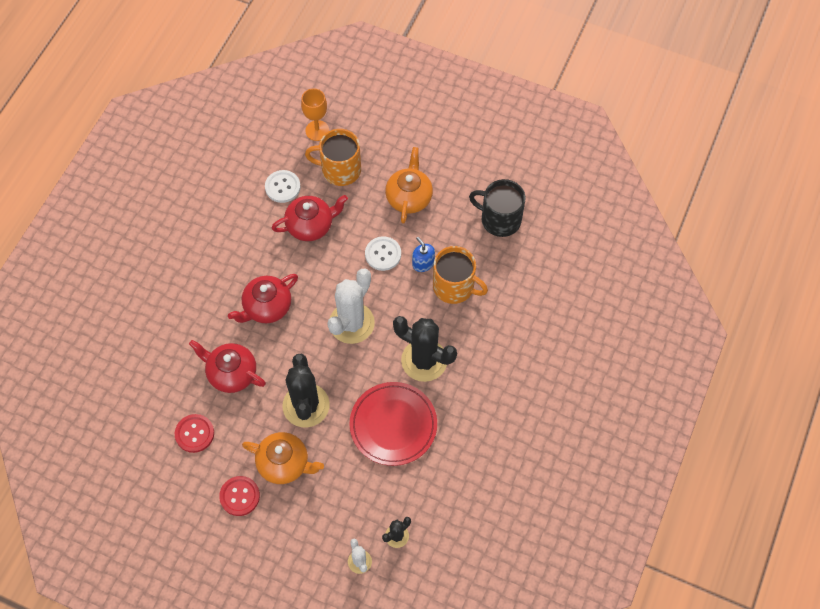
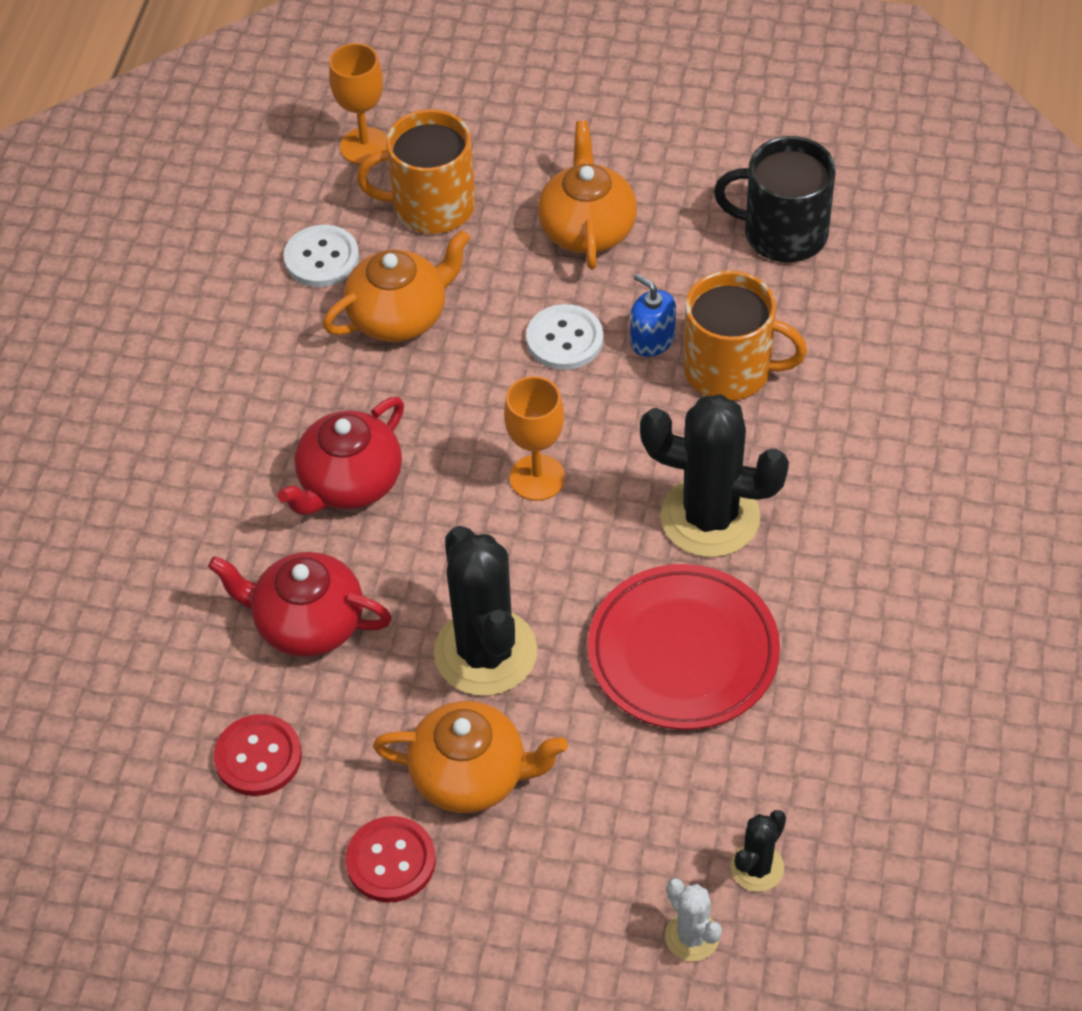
camera: 10 degrees left, 10 degrees down
(311, 225) = (400, 316): red teapot -> orange teapot
(351, 323) = (537, 478): white cactus -> orange goblet

